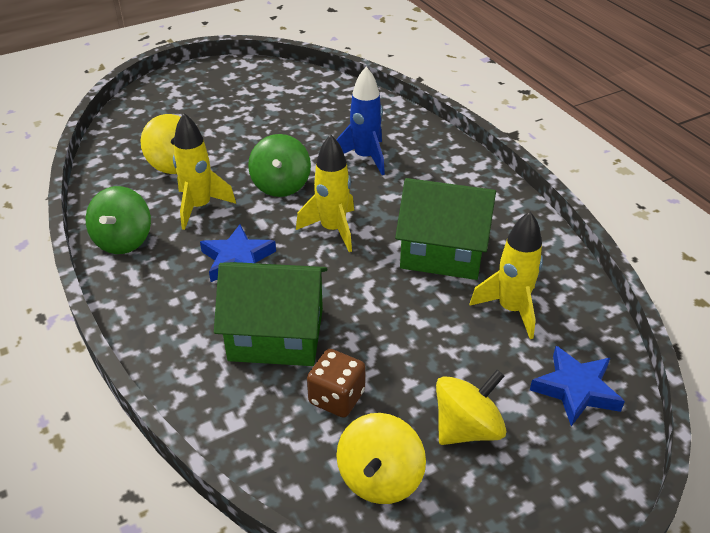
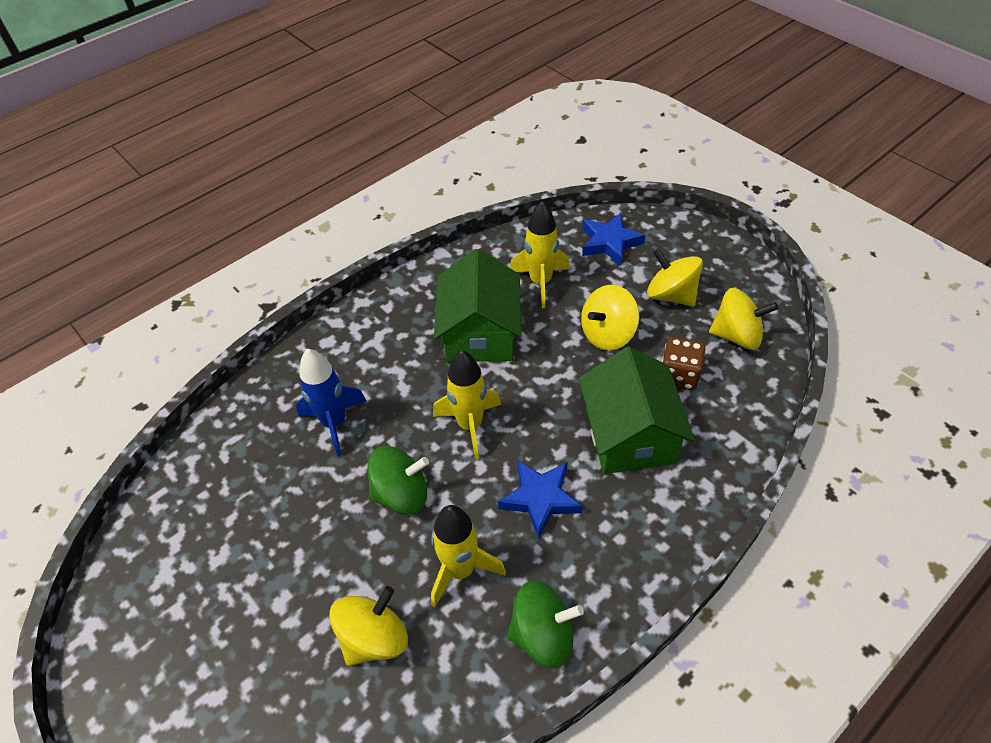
camera: 100 degrees left, 10 degrees up
(416, 349) = (607, 334): none -> yellow spinning top

